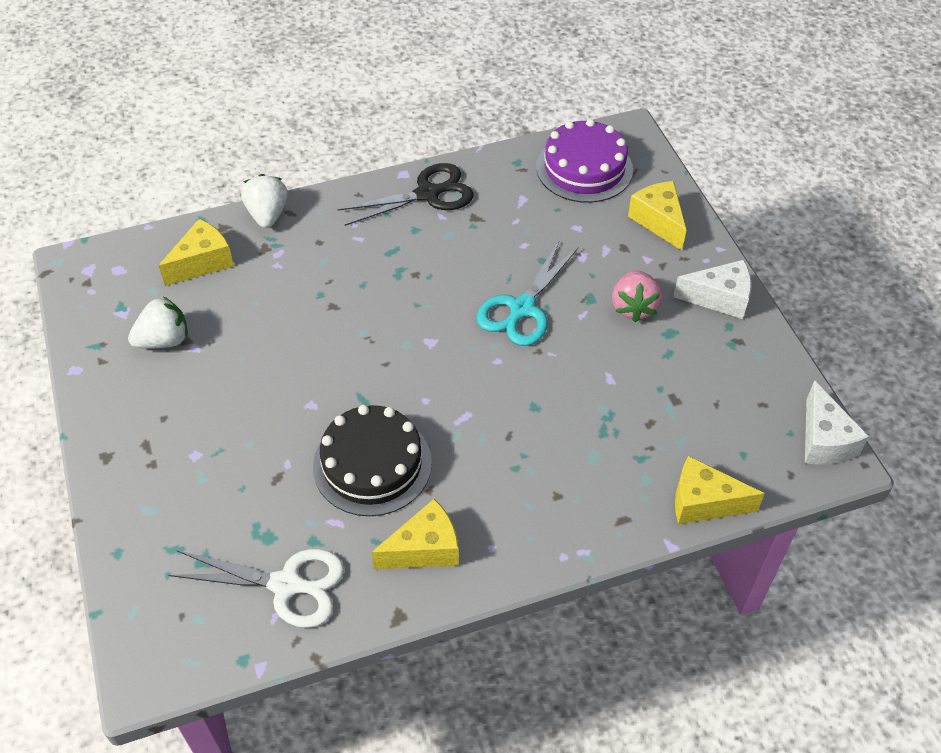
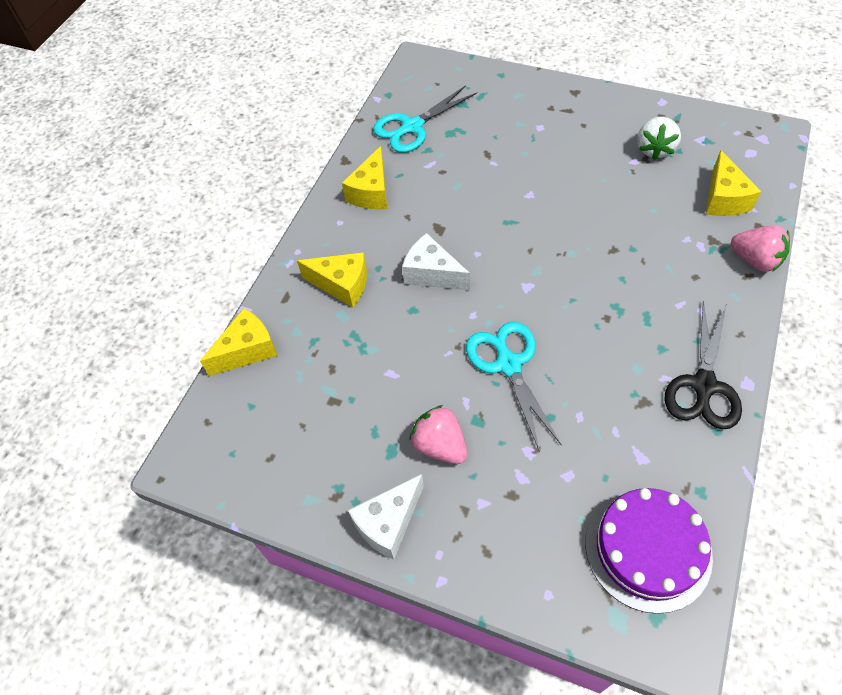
camera: 135 degrees right, 5 degrees up
(268, 215) = (755, 260): white strawberry -> pink strawberry
(286, 585) = (412, 127): white scissors -> turquoise scissors
(372, 464) = (453, 200): black cake -> none
(658, 221) = (520, 555): yellow cheese -> yellow cheese (342, 285)
(824, 440) = (203, 470): white cheese -> white cheese (432, 274)

